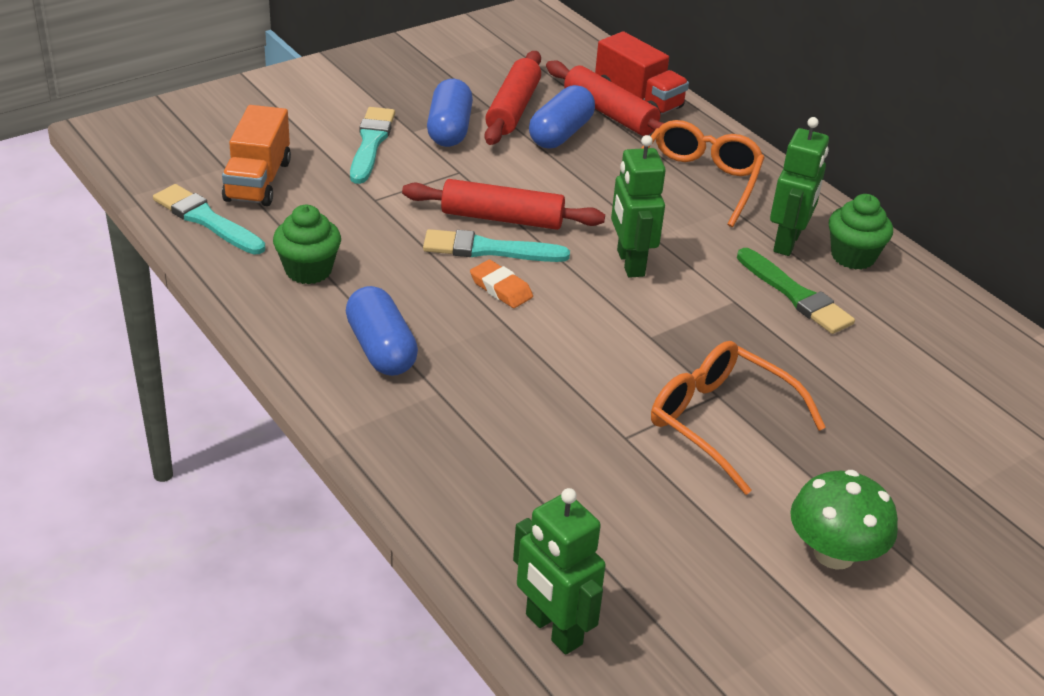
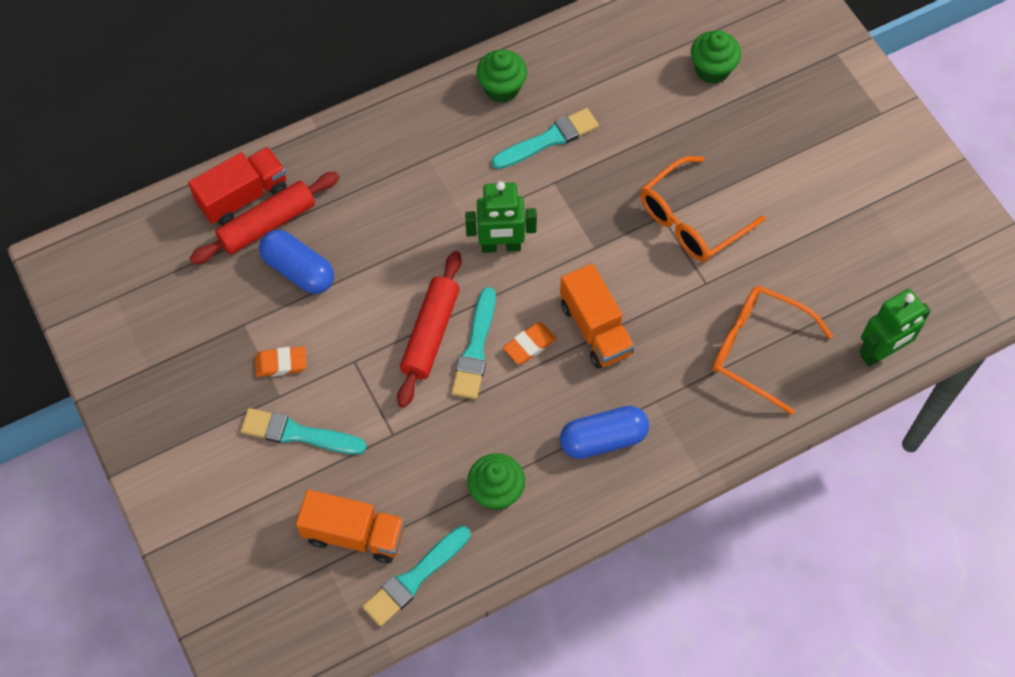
camera: 80 degrees left, 25 degrees up
(449, 129) = (281, 363): blue capsule -> orange eraser
(513, 109) = (250, 305): red rolling pin -> none
(534, 339) = (595, 329): none -> orange truck
(697, 182) = (387, 175): orange glasses -> orange glasses (758, 349)
(787, 242) = (480, 129): green robot -> none
(796, 295) = (549, 139): green brush -> turquoise brush
(834, 553) = (815, 182): green mushroom -> none
(980, 440) = (712, 69): none -> green cupcake

